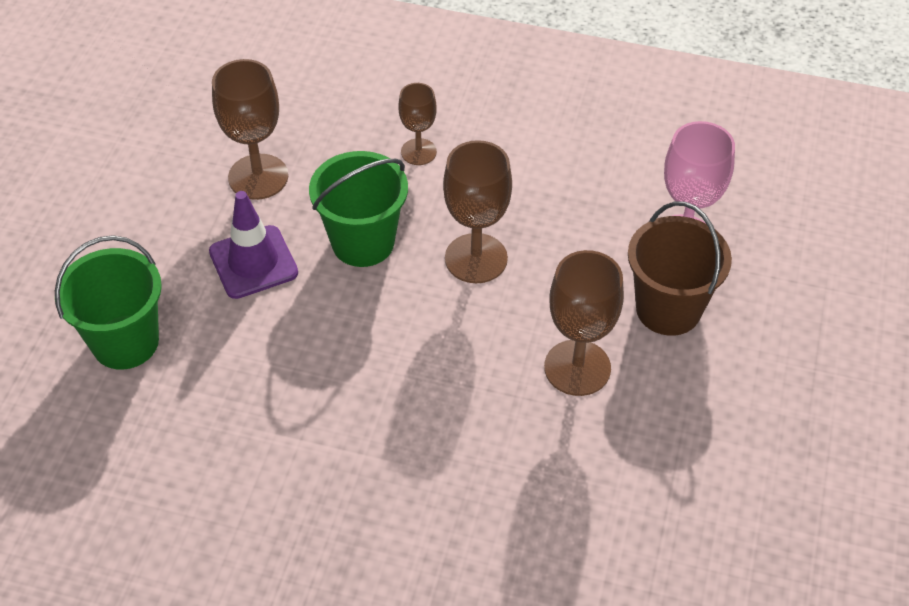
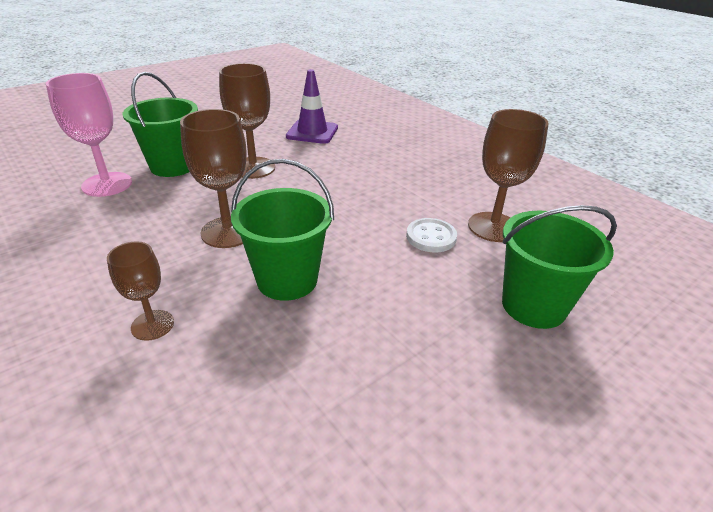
camera: 145 degrees left, 15 degrees down
(253, 262) = (386, 311): purple traffic cone -> purple traffic cone (312, 132)
(258, 177) = (315, 390): brown goblet -> brown goblet (493, 227)
(269, 376) = (431, 237): none -> white button
(668, 309) = (173, 166): brown bucket -> green bucket

